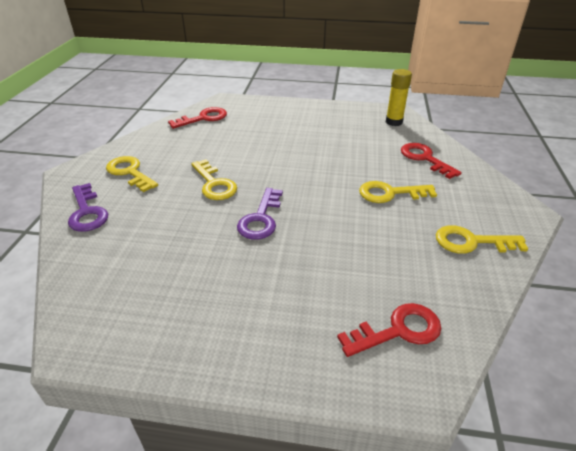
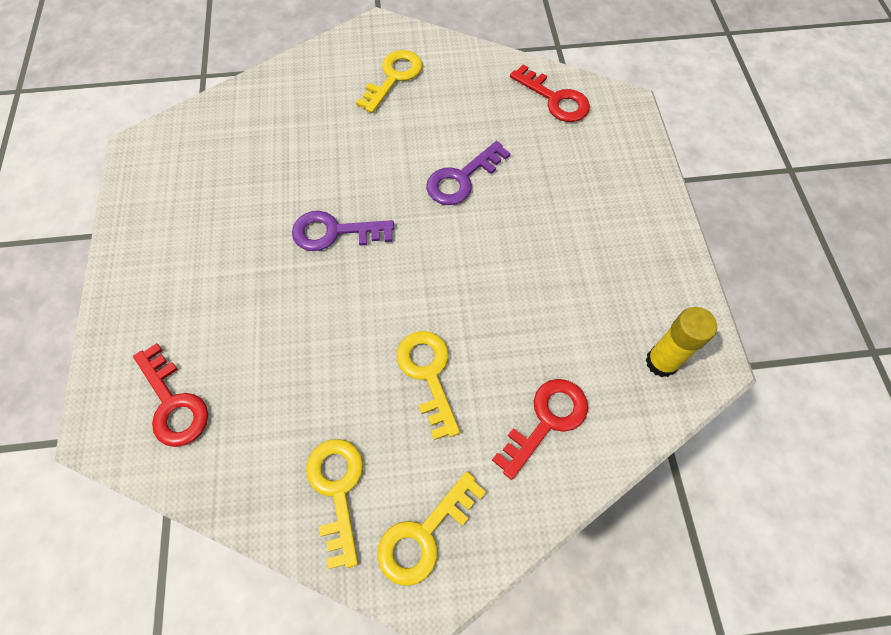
camera: 75 degrees right, 25 degrees up
(87, 212) = (311, 75): purple key -> purple key (462, 179)
(214, 184) = (392, 165): yellow key -> yellow key (424, 535)

